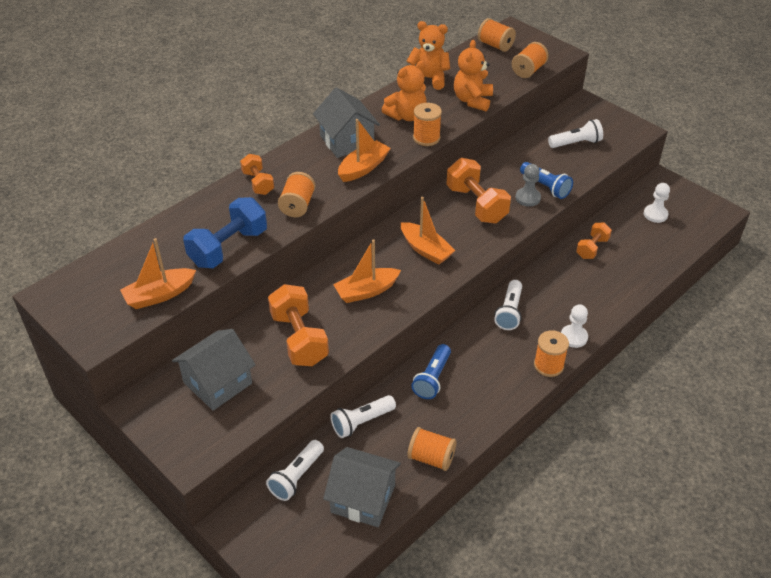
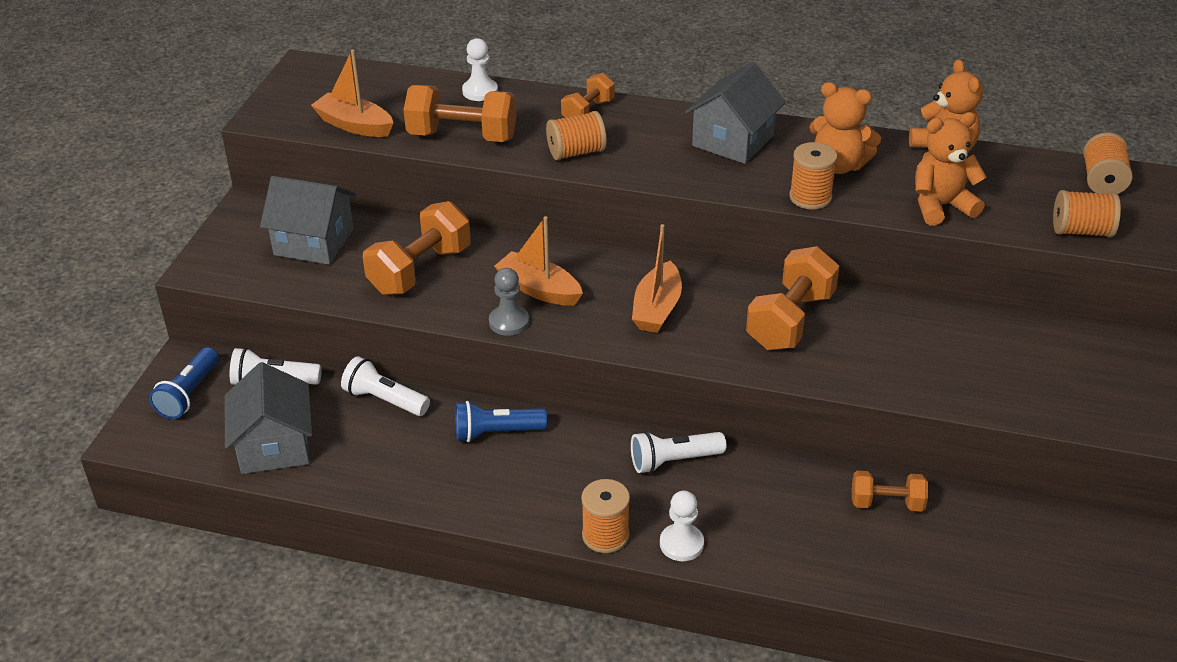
camera: 60 degrees right, 5 degrees down
(228, 248) = (462, 136): blue dumbbell -> orange dumbbell
(363, 168) = (694, 172): orange boat -> none
(431, 458) = (369, 479): orange spool -> none
(528, 198) = (856, 363): grey pawn -> grey pawn (509, 322)
(545, 187) = (900, 372): blue flashlight -> blue flashlight (189, 394)
(576, 143) = (1040, 370): white flashlight -> none
(655, 214) = (1045, 553): white pawn -> white pawn (480, 91)

